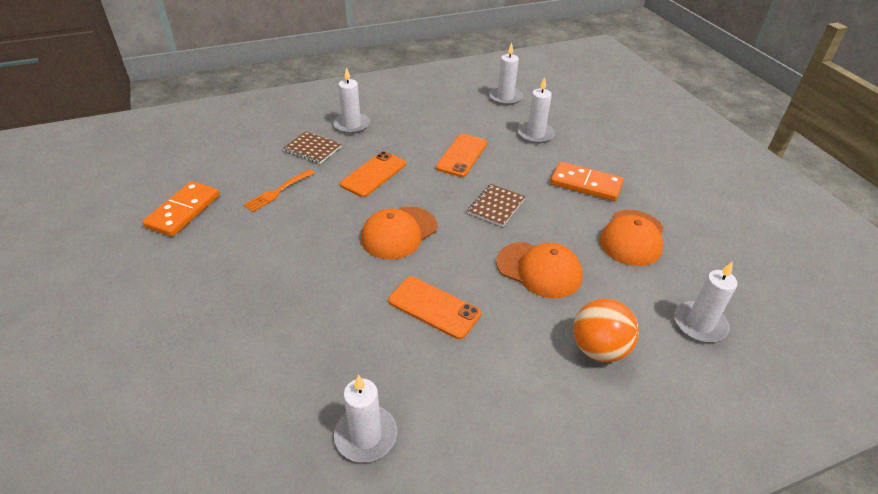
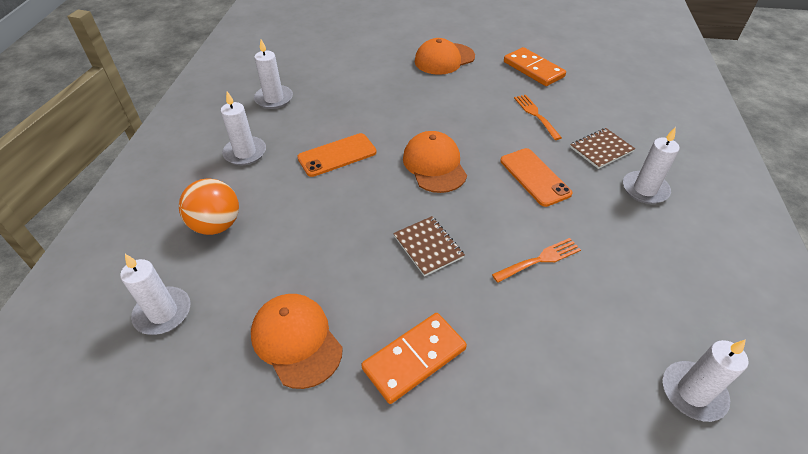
camera: 120 degrees right, 5 degrees up
(462, 155) = (539, 260): orange phone -> orange fork
(535, 134) = (559, 370): white candle -> white candle (245, 153)
(539, 270) = (321, 234): orange cap -> orange cap (444, 59)

